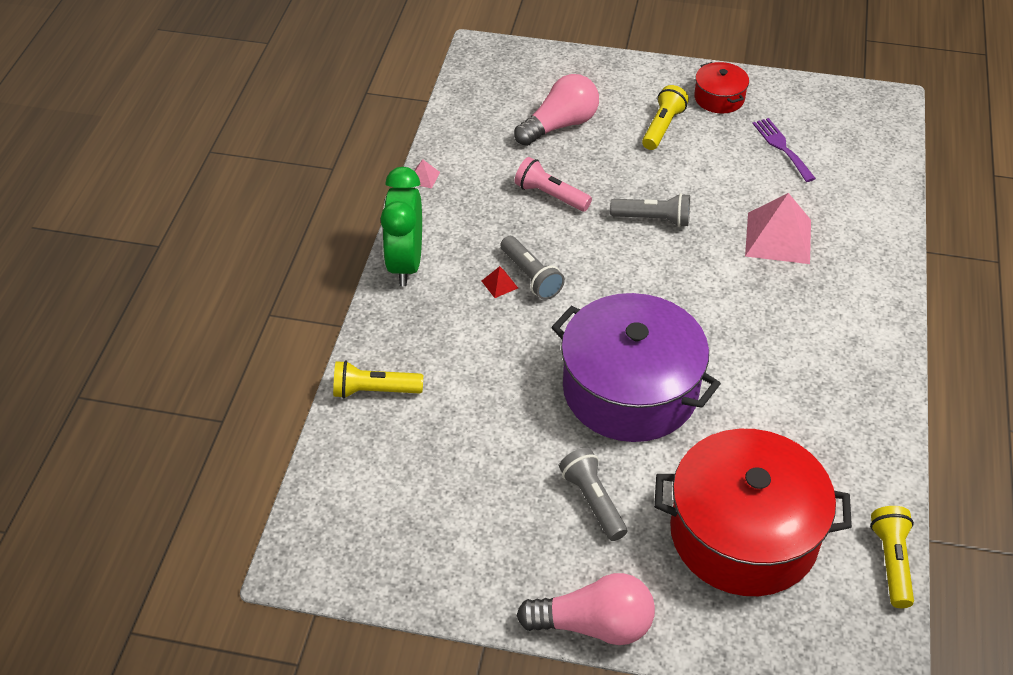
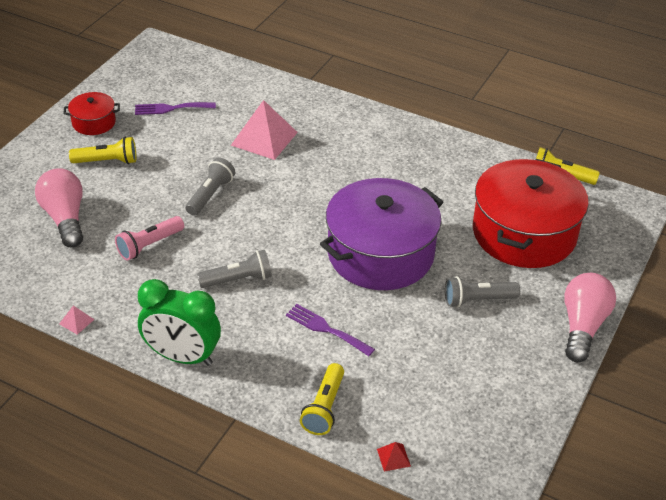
camera: 75 degrees left, 5 degrees down
(487, 367) = (326, 329): none -> purple fork
(499, 284) = (237, 301): red pyramid -> red pyramid (393, 457)
(662, 127) = (107, 161): yellow flashlight -> yellow flashlight turned 135 degrees clockwise

